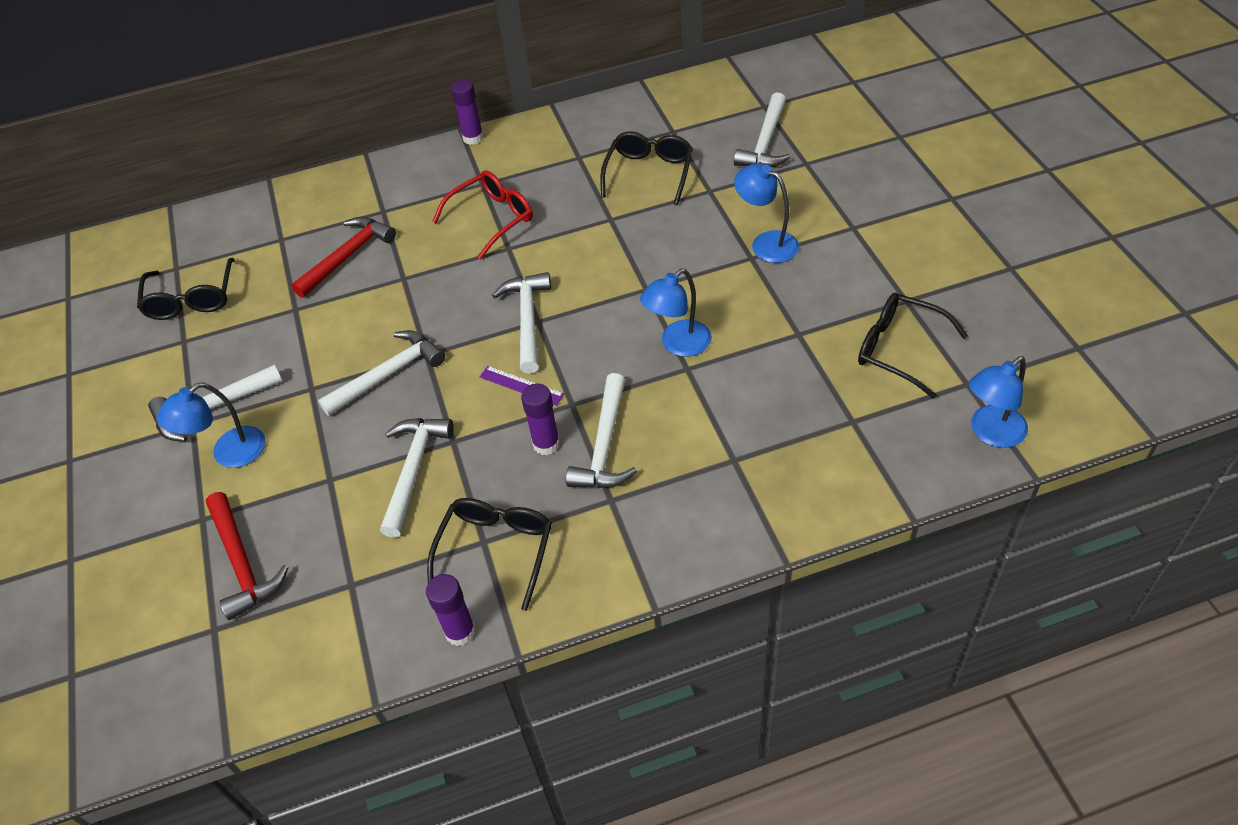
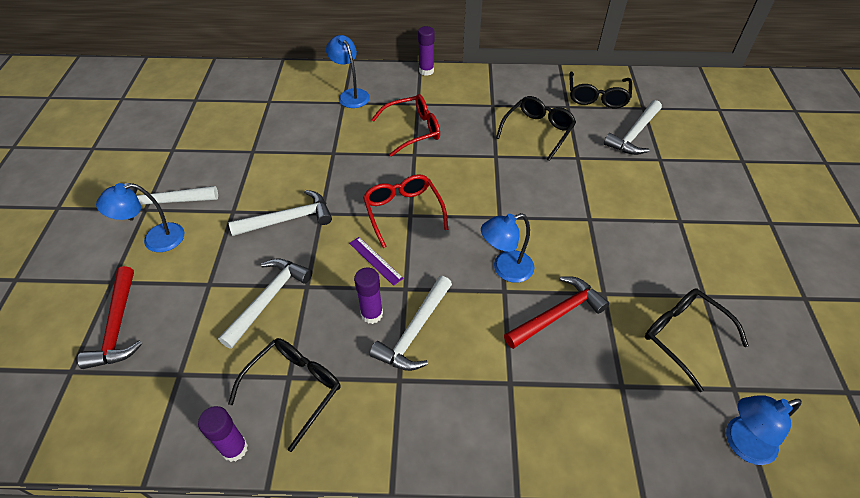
camera: 15 degrees right, 0 degrees up
(191, 299) = (192, 123): black glasses -> black glasses (597, 97)
(347, 256) = (304, 126): red hammer -> red hammer (557, 314)
(527, 320) = (403, 212): white hammer -> red glasses
(766, 243) = (605, 211): blue lamp -> blue lamp (351, 95)

